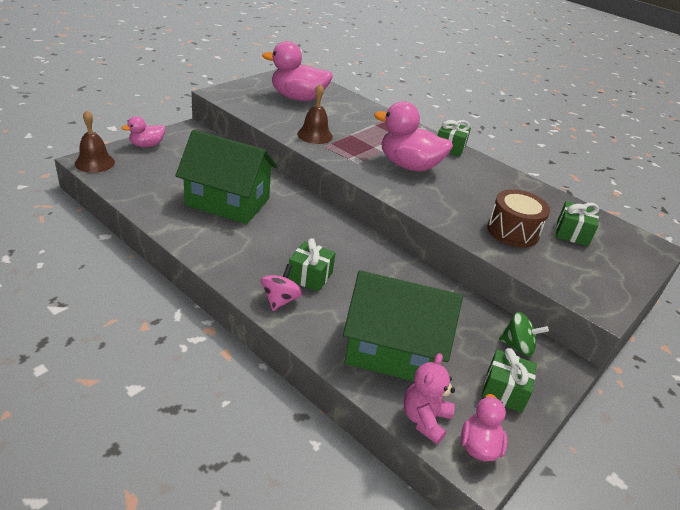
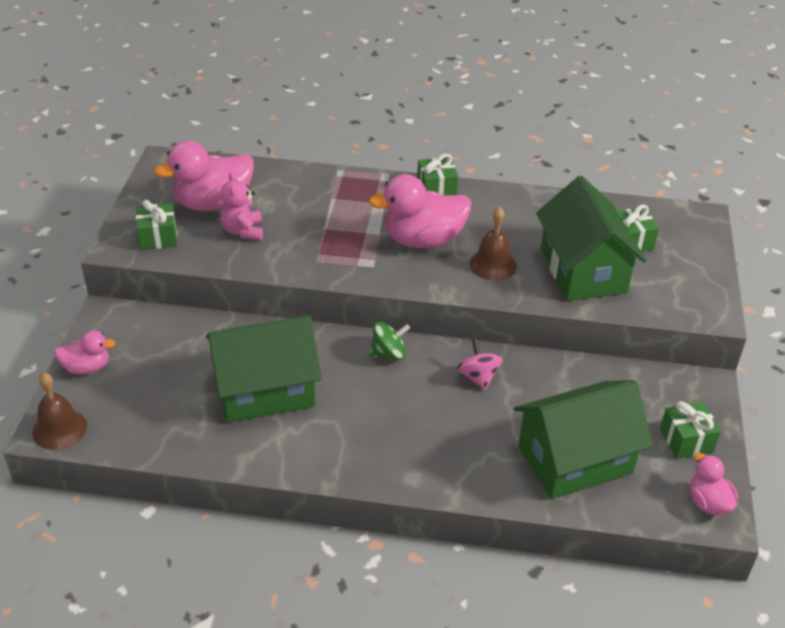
camera: 30 degrees left, 5 degrees up
(147, 145) = (87, 367): pink duck -> pink duck turned 120 degrees counterclockwise
(280, 300) = (436, 472): pink spinning top -> pink spinning top (478, 377)
(310, 276) = (435, 429): green gift -> green gift (158, 237)
(314, 135) = (291, 251): brown bell -> brown bell (493, 265)
(425, 419) = (653, 507): pink teddy bear -> pink teddy bear (243, 231)
(512, 231) = (583, 270): brown drum -> green house
(517, 346) = (662, 389): green spinning top -> green spinning top (389, 354)

